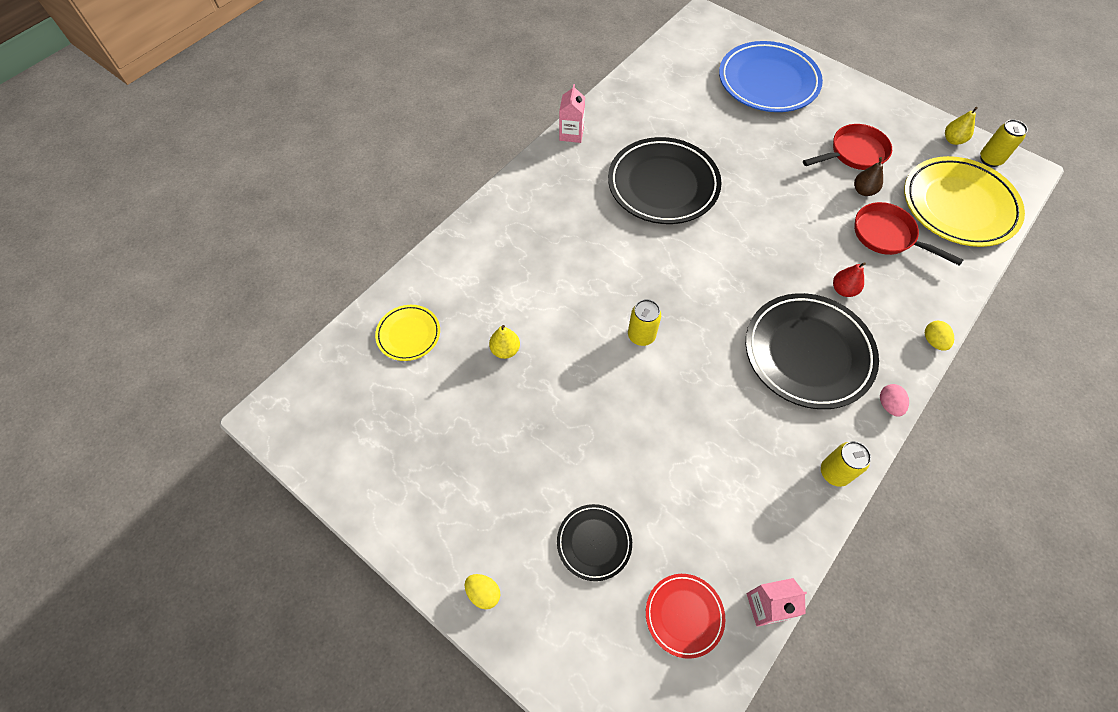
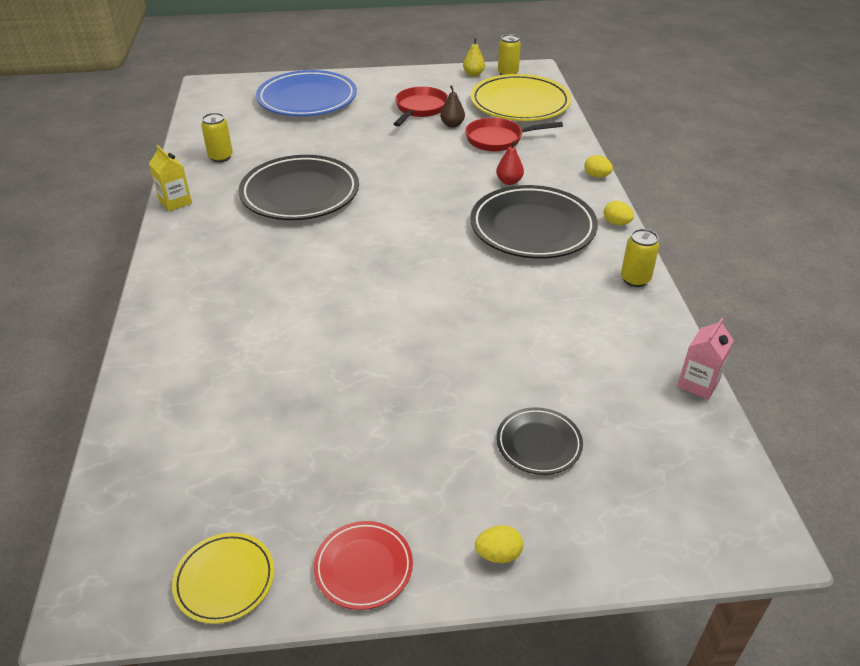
camera: 45 degrees left, 20 degrees down
(408, 334) = (180, 426): yellow plate -> yellow plate (225, 580)
(505, 350) = (296, 374): yellow pear -> none
(571, 134) = (175, 202): pink carton -> yellow carton
(641, 336) = (402, 291): yellow can -> yellow can (220, 157)
(684, 615) = (658, 434): red plate -> red plate (363, 567)
(888, 405) = (616, 223): pink egg -> yellow egg

